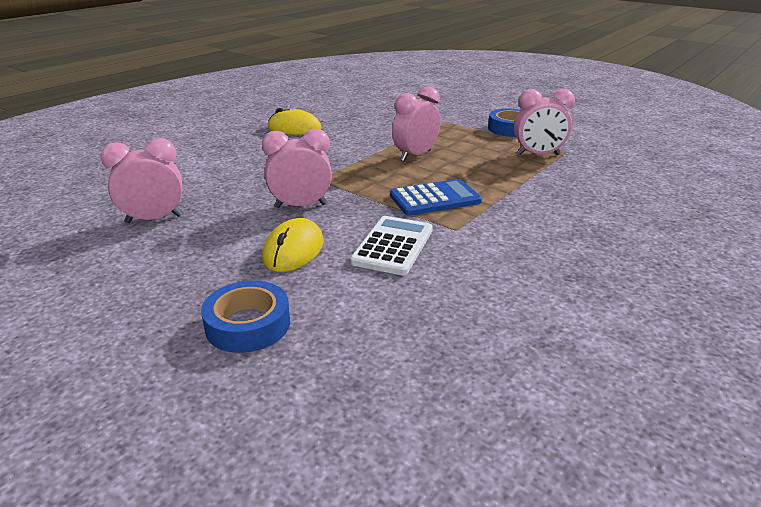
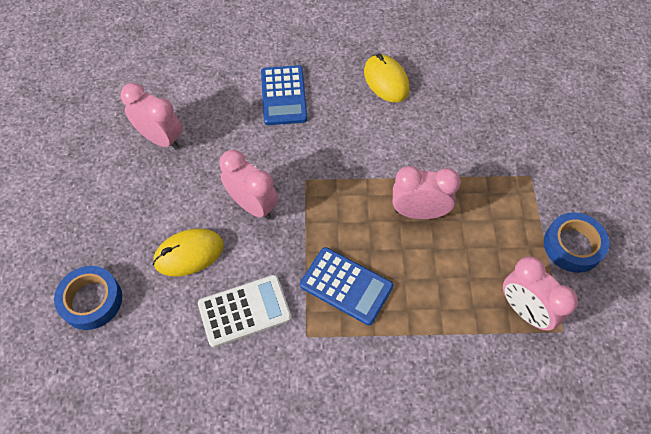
camera: 50 degrees right, 30 degrees up
(230, 160) = (283, 95): none -> blue calculator

